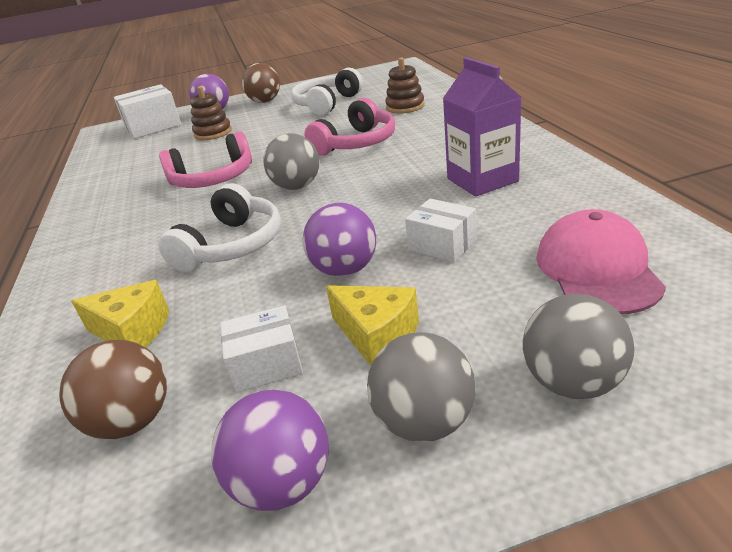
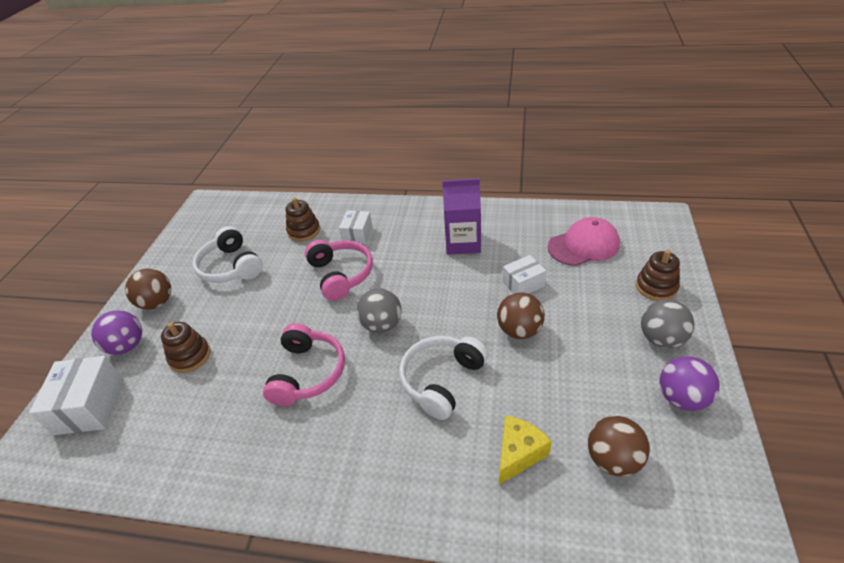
camera: 65 degrees left, 10 degrees up
(231, 245) = (442, 380): white headphones -> white headphones turned 105 degrees counterclockwise
(266, 364) = (592, 387): white box -> white box (357, 234)
(345, 270) = (519, 330): purple ball -> brown ball
(377, 336) = (592, 336): yellow cheese -> none
(572, 382) = (656, 287): grey ball -> brown stacking toy
(597, 269) = (583, 245): pink cap -> pink cap turned 135 degrees clockwise

